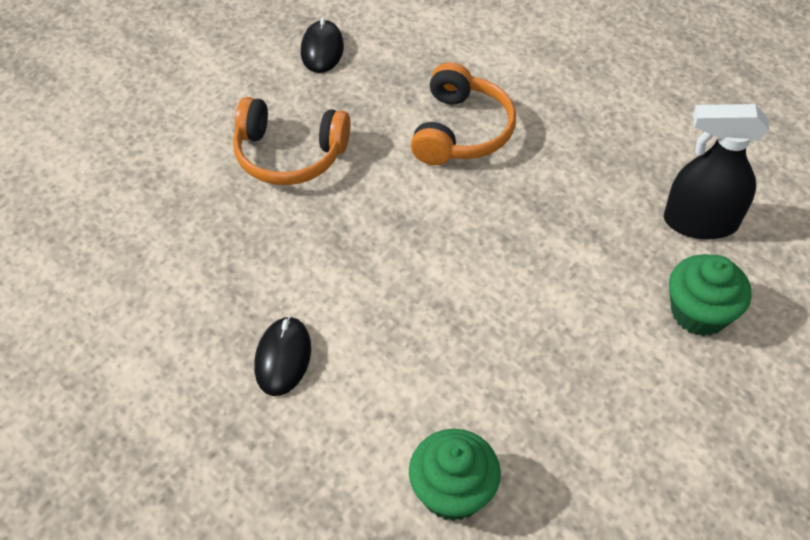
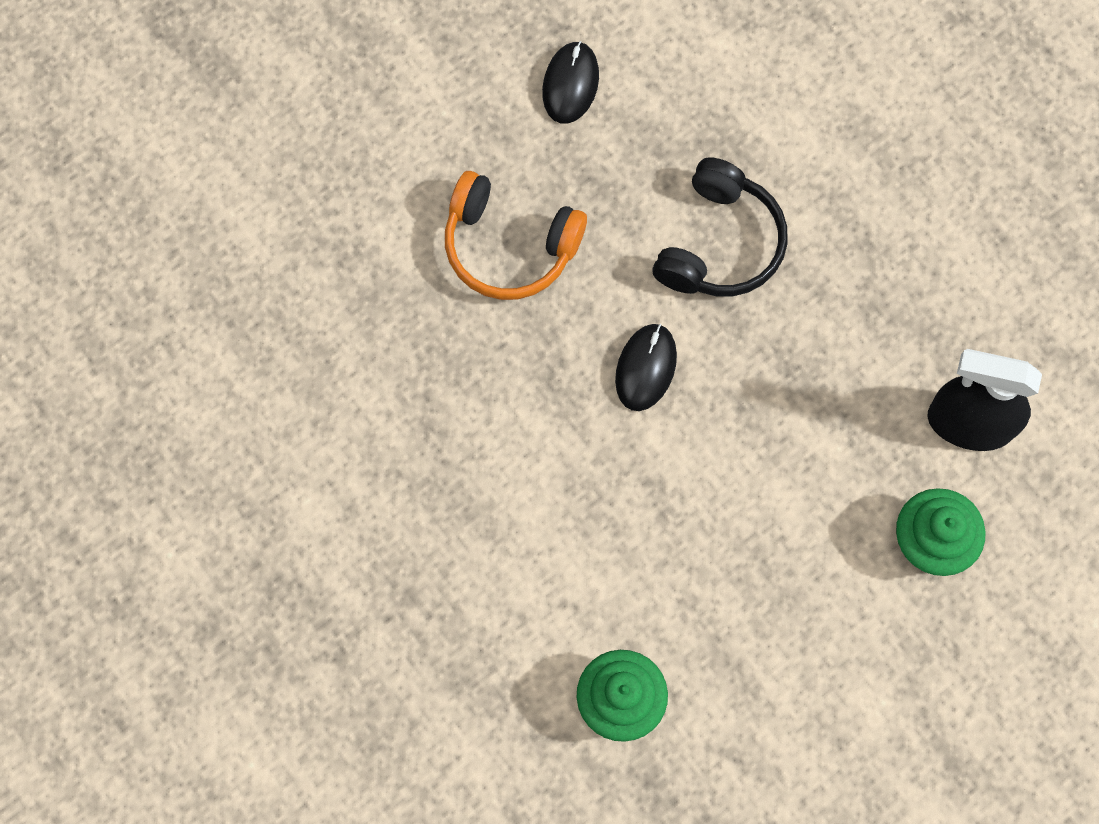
camera: 10 degrees right, 20 degrees up
(283, 358) = (470, 520): black mouse -> black mouse (646, 368)
(461, 131) = (720, 244): orange headphones -> black headphones

